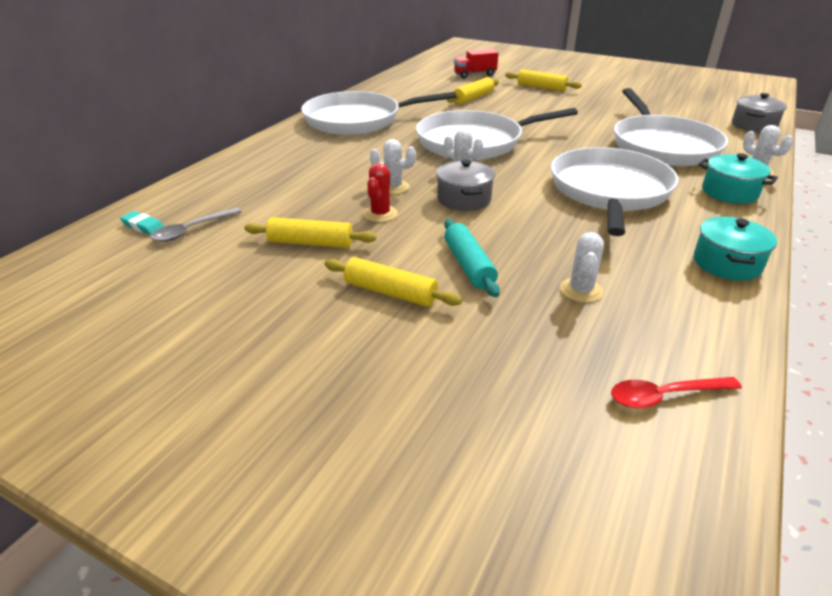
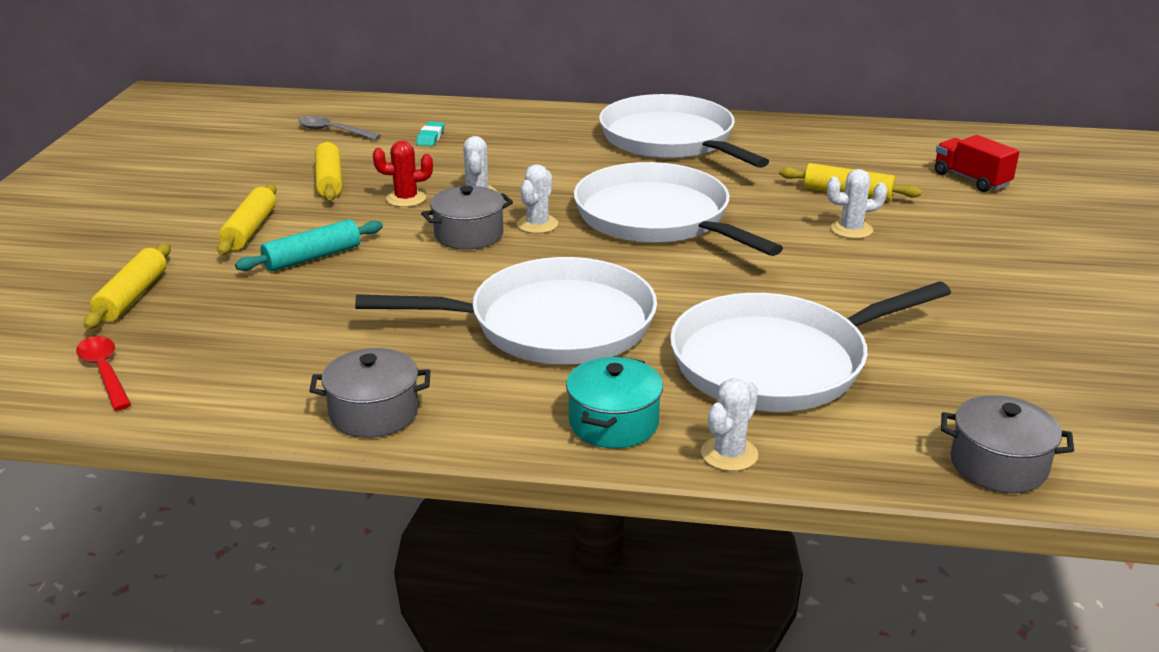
camera: 70 degrees right, 5 degrees down
(143, 226) = (332, 113): turquoise eraser -> turquoise eraser (430, 137)
(541, 87) = (974, 238): yellow rolling pin -> yellow rolling pin (132, 297)
(581, 290) = (280, 320): white cactus -> white cactus (851, 229)
(727, 263) = (374, 413): turquoise pot -> grey pot

